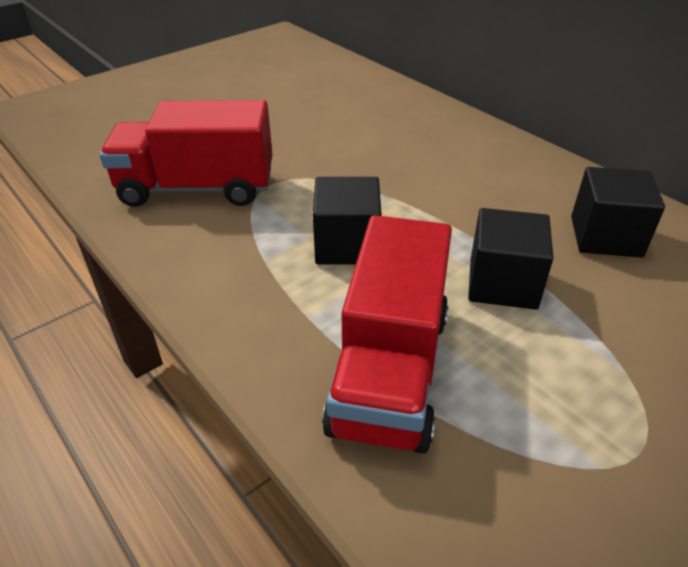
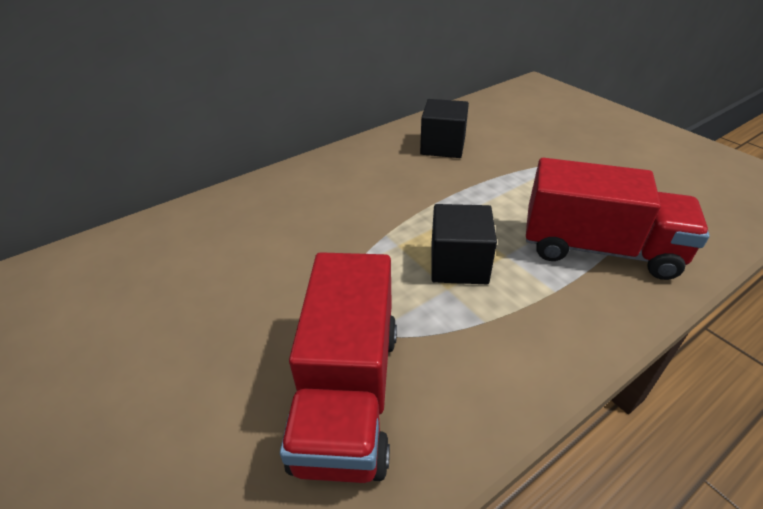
camera: 85 degrees left, 0 degrees up
(502, 283) = (497, 191): black cube -> none

